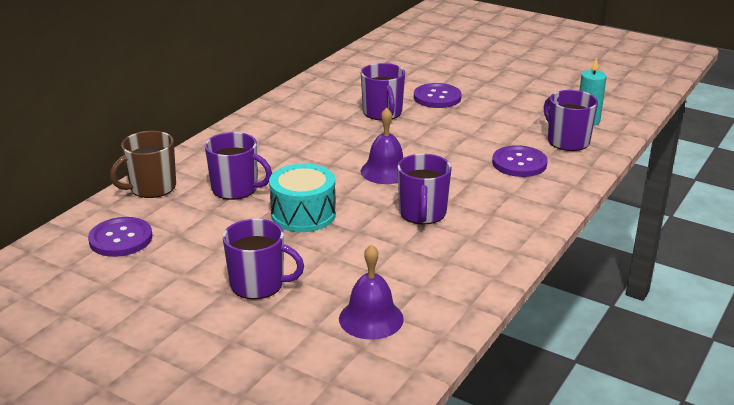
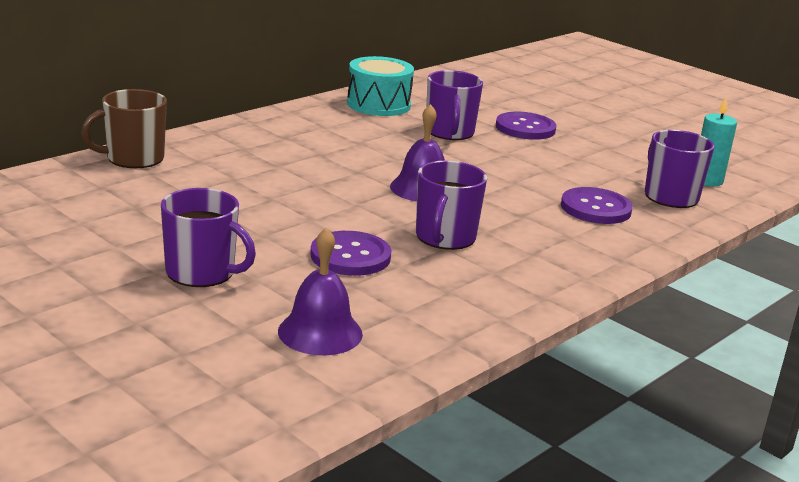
camera: 10 degrees right, 5 degrees down
(121, 239) = (68, 200): purple button -> purple button (350, 256)
(236, 189) = (230, 176): purple mug -> none
(303, 214) = (297, 213): turquoise drum -> turquoise drum (378, 104)

